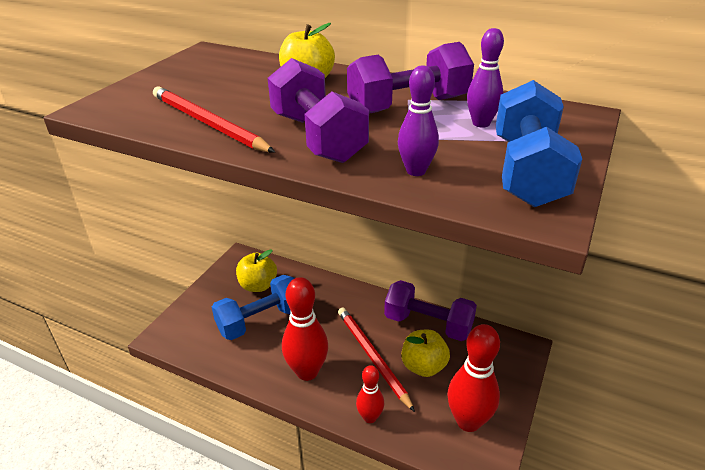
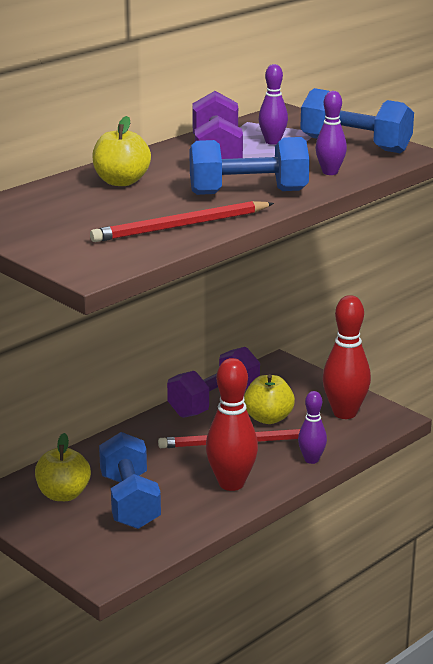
camera: 70 degrees left, 10 degrees down
(317, 137) = (248, 192): purple dumbbell -> blue dumbbell
(370, 417) = (311, 460): red bowling pin -> purple bowling pin

